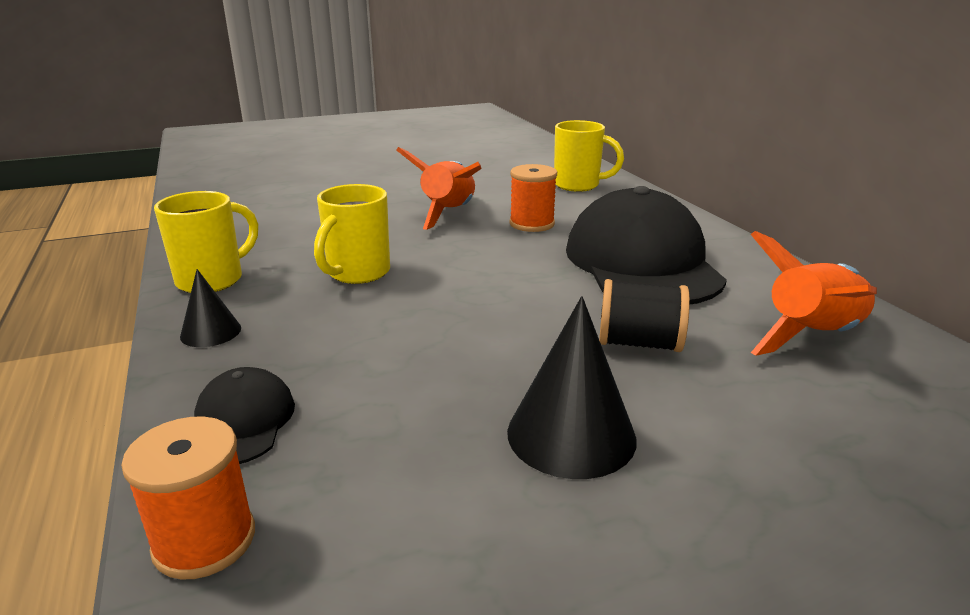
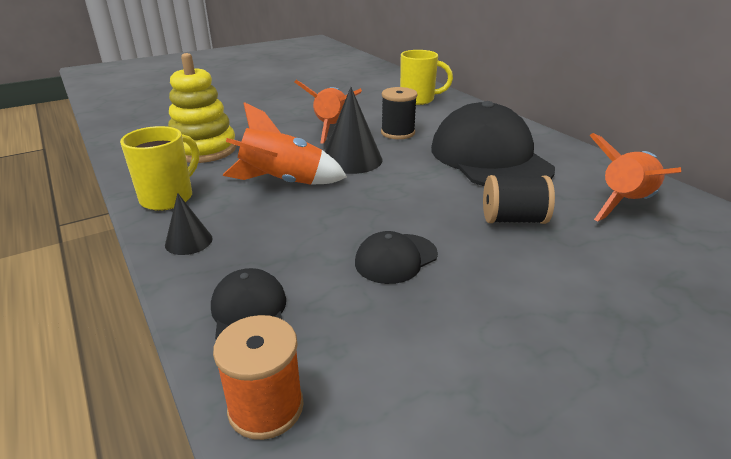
camera: 10 degrees left, 5 degrees up
(281, 228) = (204, 149): none -> yellow stacking toy
(357, 273) = (283, 183): yellow mug -> orange rocket
(456, 377) = (396, 258): none -> black cap
(532, 224) = (398, 133): orange spool -> black spool
(571, 434) = (496, 292): black cone -> black cone (352, 160)

